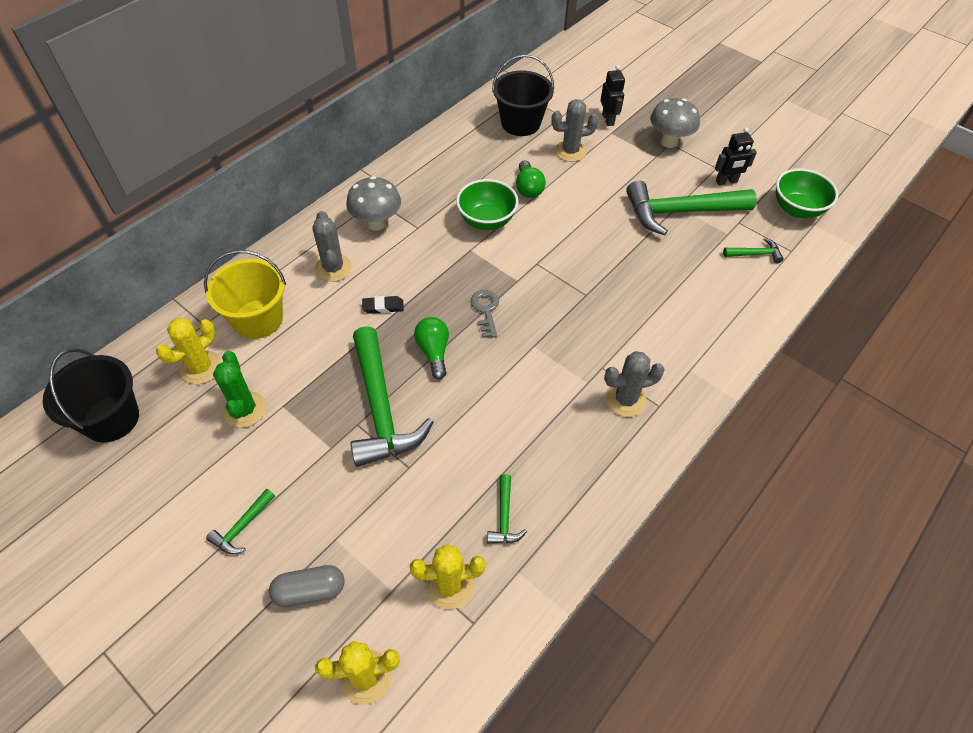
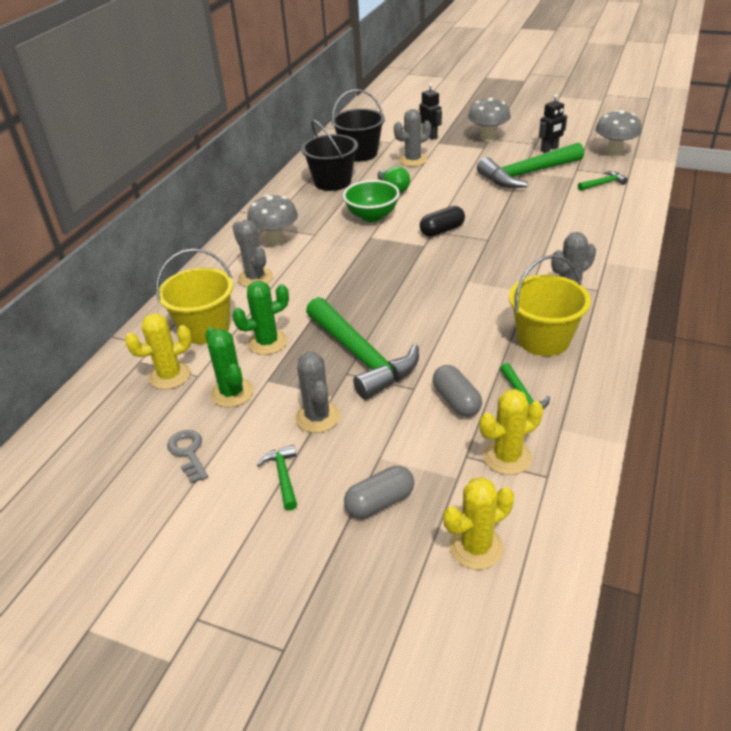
camera: 15 degrees left, 15 degrees down
(111, 418) = (99, 437): black bucket -> black bucket (332, 182)
(201, 367) = (170, 376): yellow cactus -> yellow cactus turned 45 degrees clockwise
(242, 527) = (283, 476): green hammer -> green hammer turned 150 degrees clockwise
(305, 358) = (267, 342): none -> green cactus
(305, 469) = (317, 417): none -> grey cactus
(383, 307) = (318, 291): black eraser -> none
(433, 352) = (383, 307): green light bulb -> none
(439, 498) = (456, 401): none -> grey capsule
(485, 310) = (410, 270): grey key -> grey key (188, 453)
(546, 266) = (442, 230): none -> black capsule
(566, 452) = (543, 339): none -> yellow bucket
(796, 209) = (614, 152): green bowl -> grey mushroom

